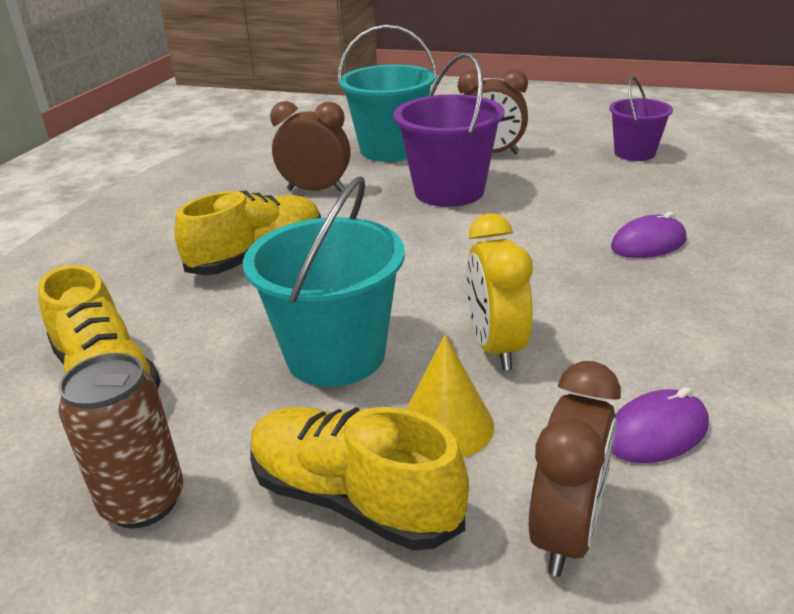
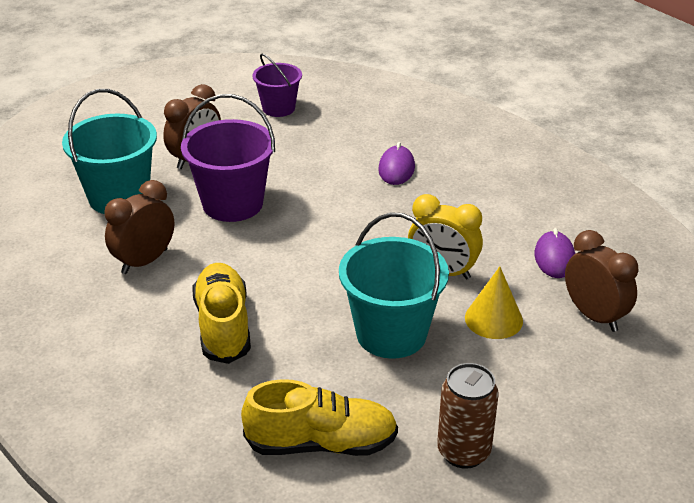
camera: 60 degrees left, 5 degrees up
(354, 499) = (523, 372): yellow shoe -> none

